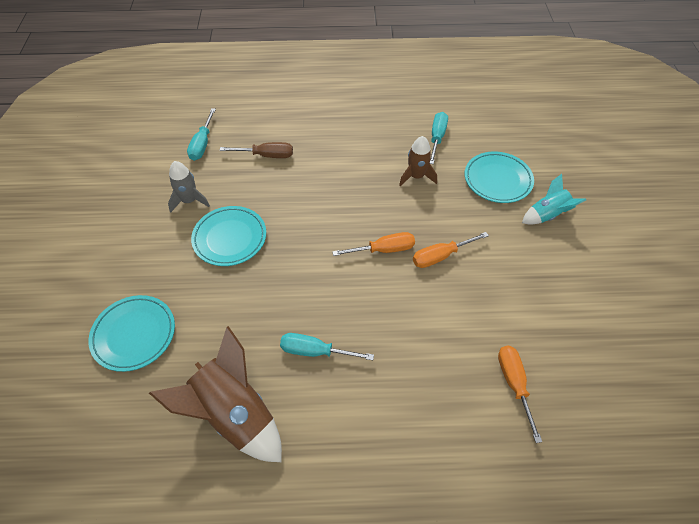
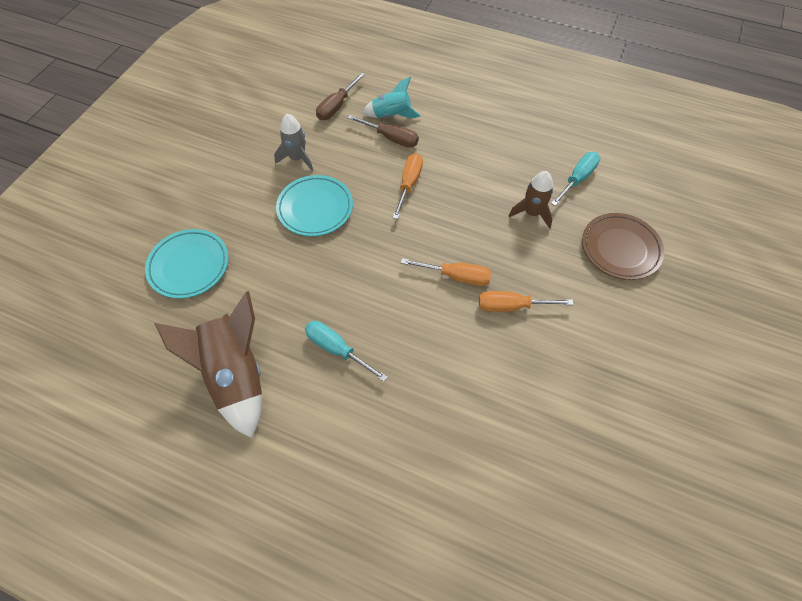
camera: 25 degrees right, 5 degrees up
(202, 144) = (337, 106): turquoise screwdriver -> brown screwdriver
(497, 180) = (620, 248): turquoise plate -> brown plate
(514, 384) = (515, 470): orange screwdriver -> orange screwdriver (409, 184)
(547, 215) = (656, 308): turquoise rocket -> turquoise rocket (391, 115)

